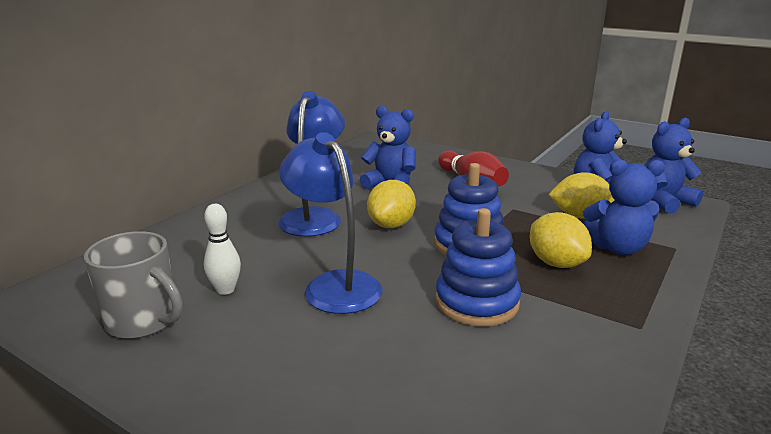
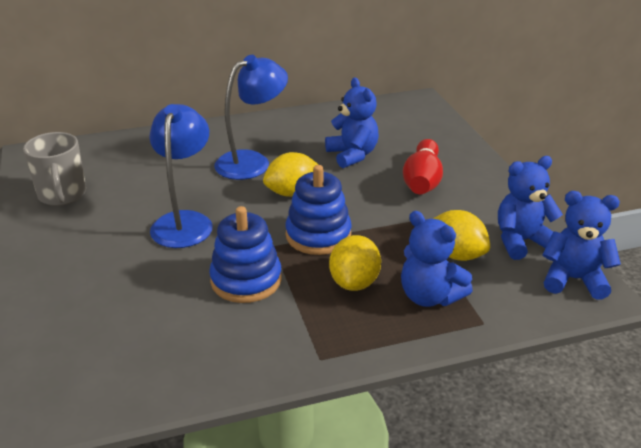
camera: 40 degrees right, 10 degrees up
(225, 290) = (124, 195): white bowling pin -> none

